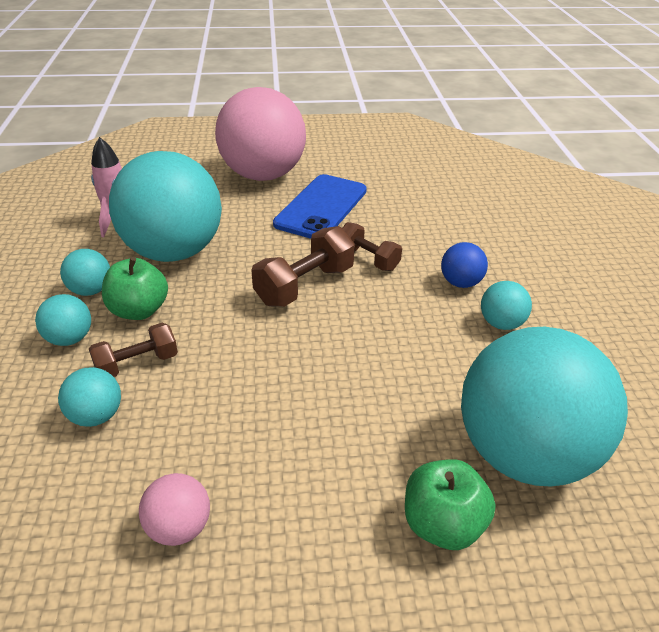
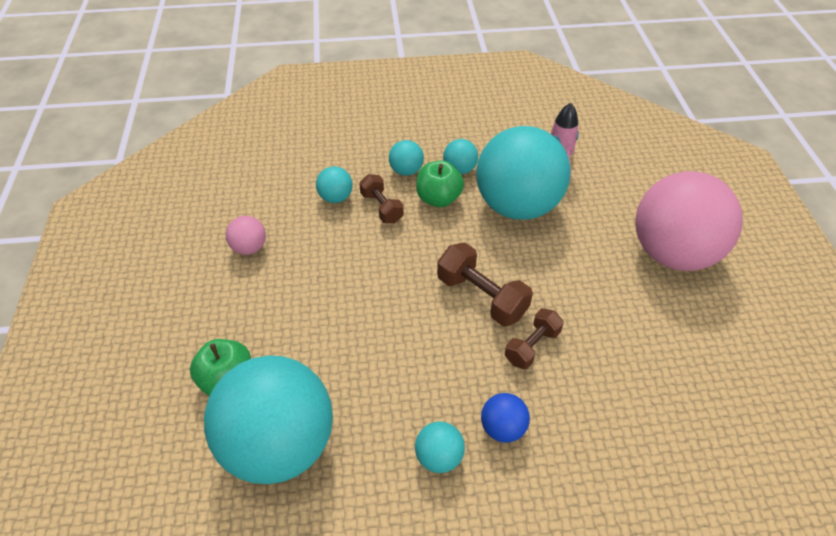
camera: 90 degrees right, 10 degrees up
(321, 207) = (621, 306): blue phone -> none

